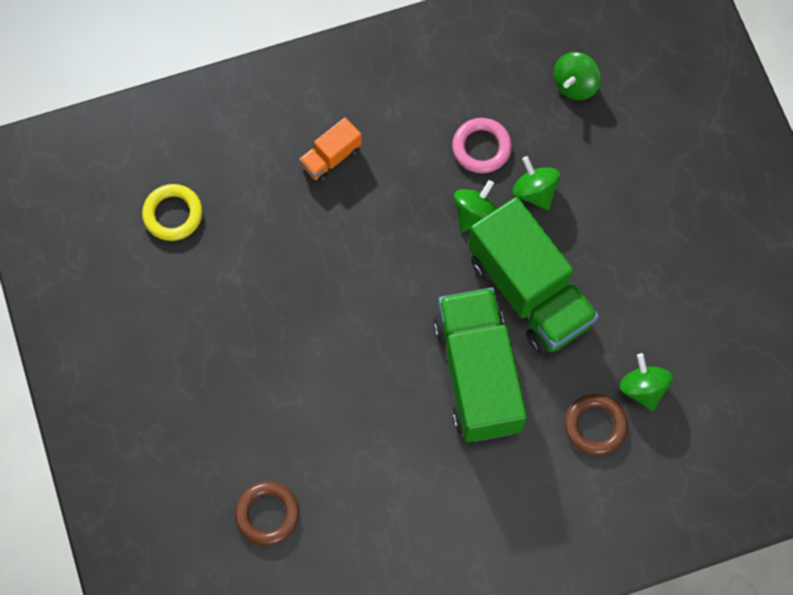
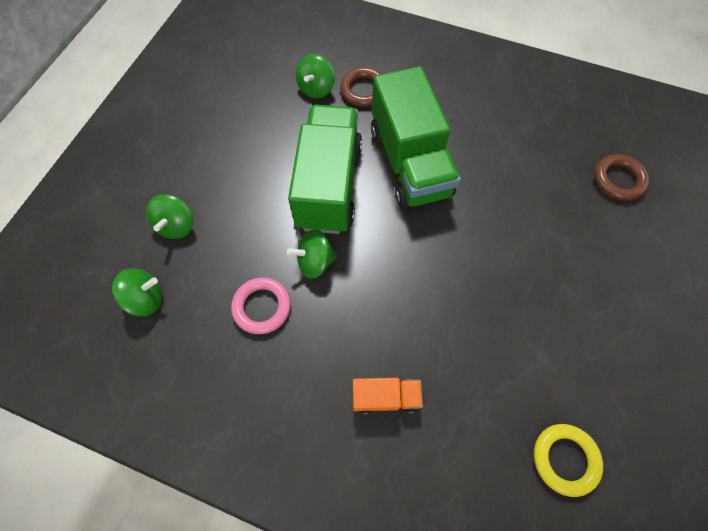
camera: 140 degrees left, 5 degrees down
(478, 374) = (409, 162): green truck -> green truck turned 45 degrees counterclockwise
(534, 191) = (258, 244): green spinning top -> green spinning top (176, 225)

